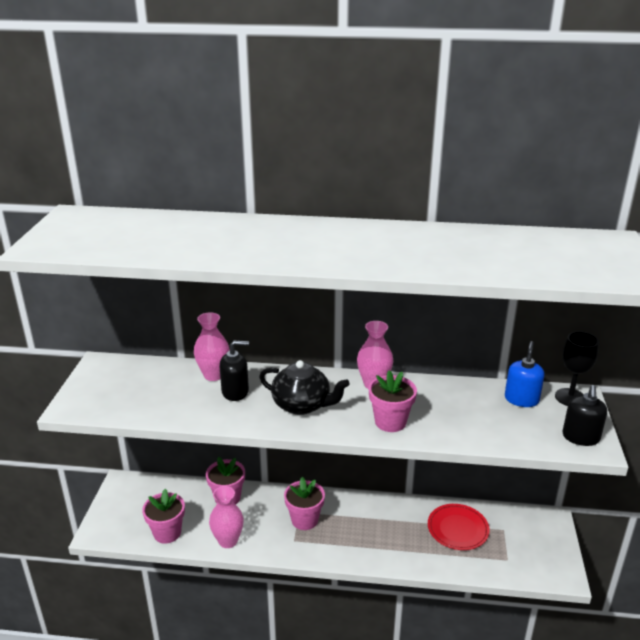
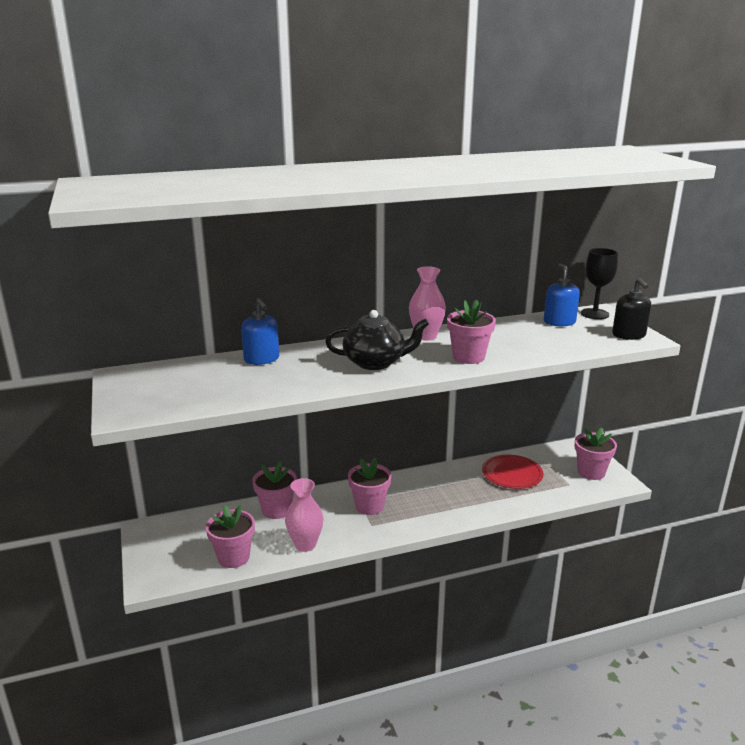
camera: 25 degrees left, 5 degrees down
(213, 375) = (262, 359): pink vase -> blue soap dispenser
(235, 392) = (298, 366): black soap dispenser -> none
(540, 553) = (591, 472): none -> pink flower pot

